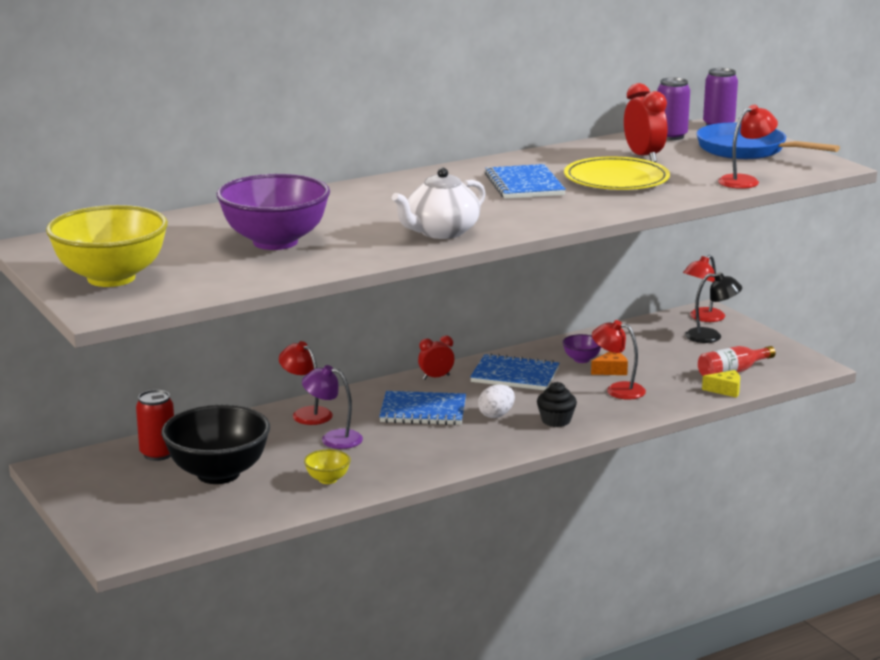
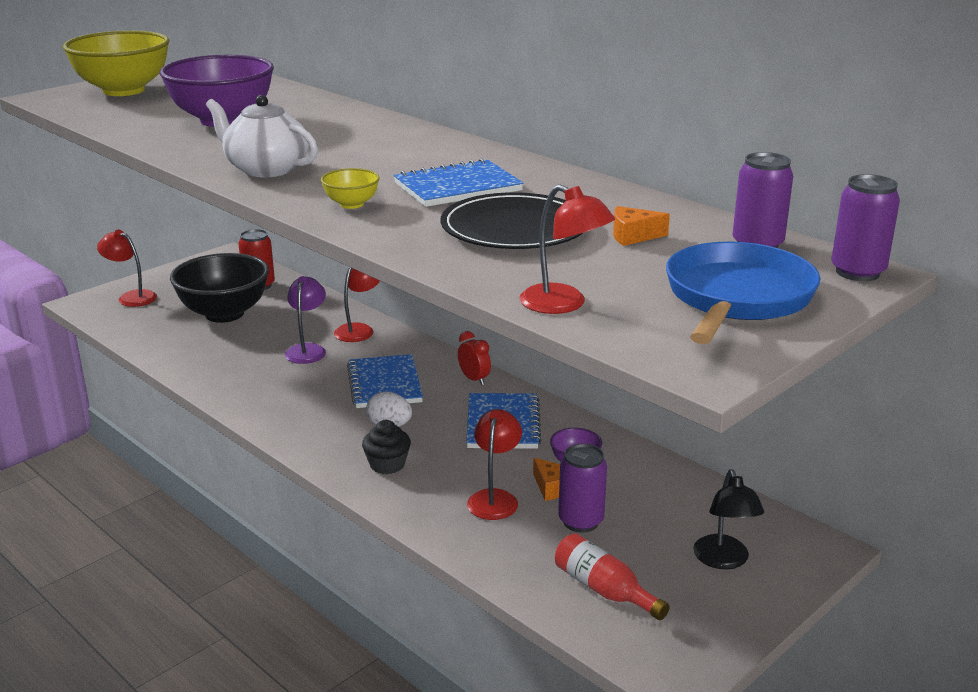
camera: 75 degrees right, 5 degrees up
(327, 479) = (219, 360): yellow bowl -> yellow bowl (351, 204)
(616, 179) = (514, 228): yellow plate -> black plate
(643, 157) = (633, 236): red clock -> orange cheese
(656, 368) = (580, 521): none -> purple can
(702, 318) = (791, 546): red lamp -> red lamp (131, 297)
(725, 390) = (535, 588): yellow cheese -> none

